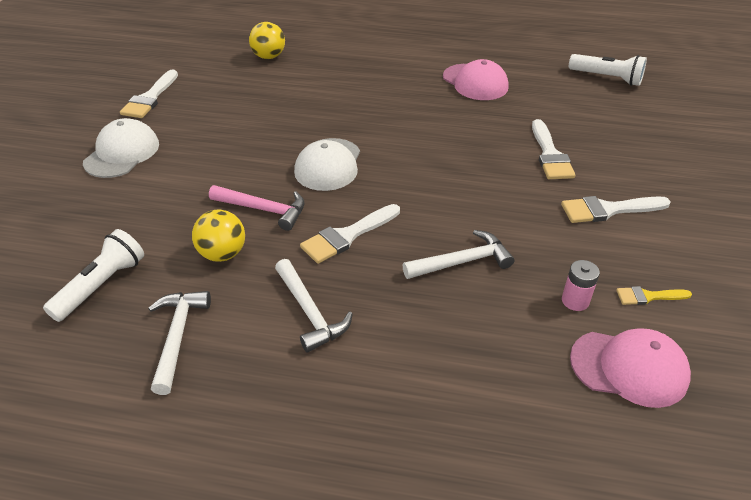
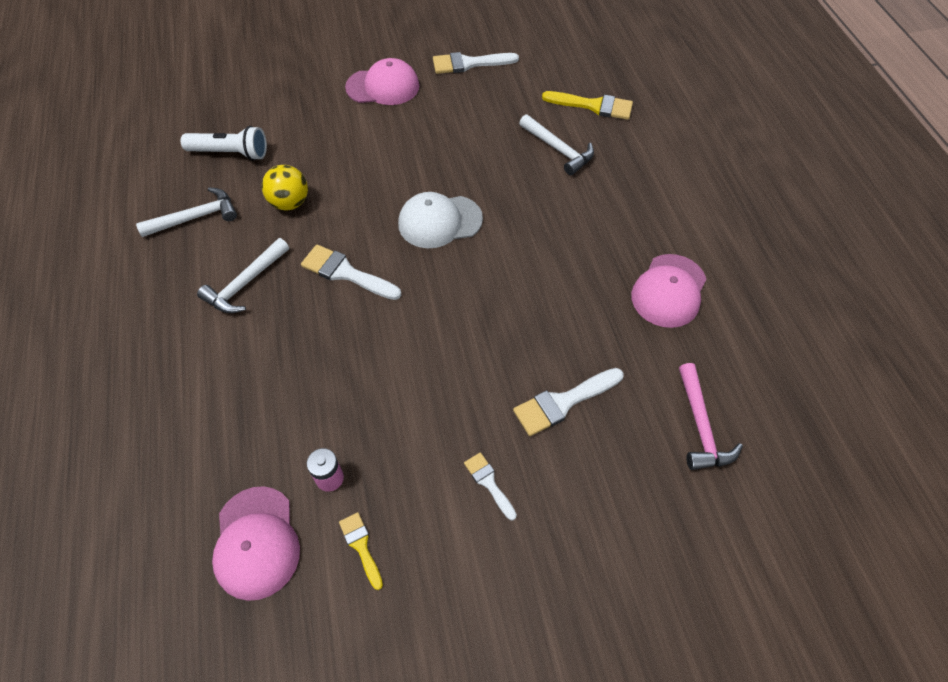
camera: 65 degrees right, 15 degrees up
(122, 153) = (383, 87): white cap -> pink cap
(264, 210) = (354, 204): pink hammer -> pink hammer (700, 426)
(269, 57) = (593, 106): yellow ball -> yellow brush
(462, 262) = (347, 370): white hammer -> white hammer (558, 150)
(607, 78) = (784, 430): white flashlight -> none
(608, 210) = (489, 483): white brush -> white brush, size x0.59

